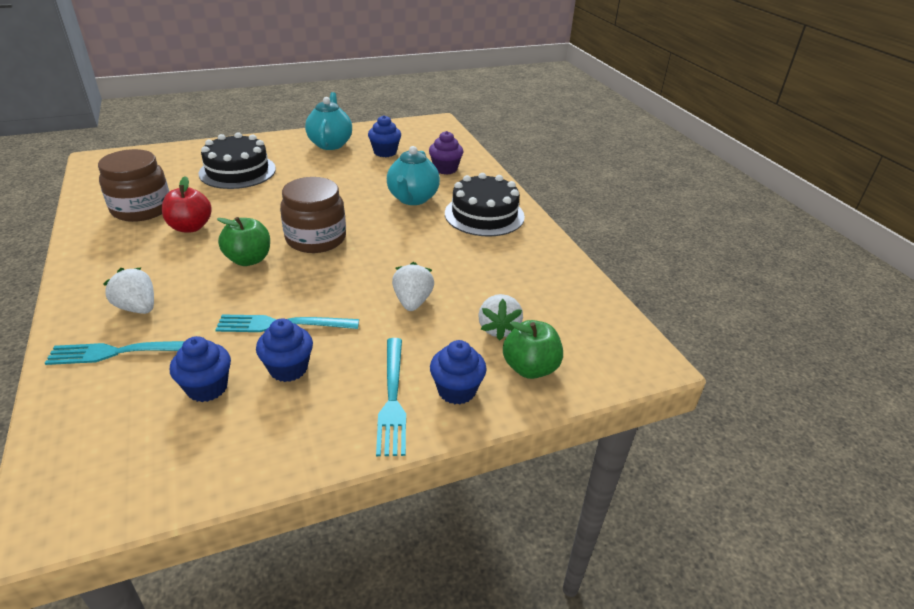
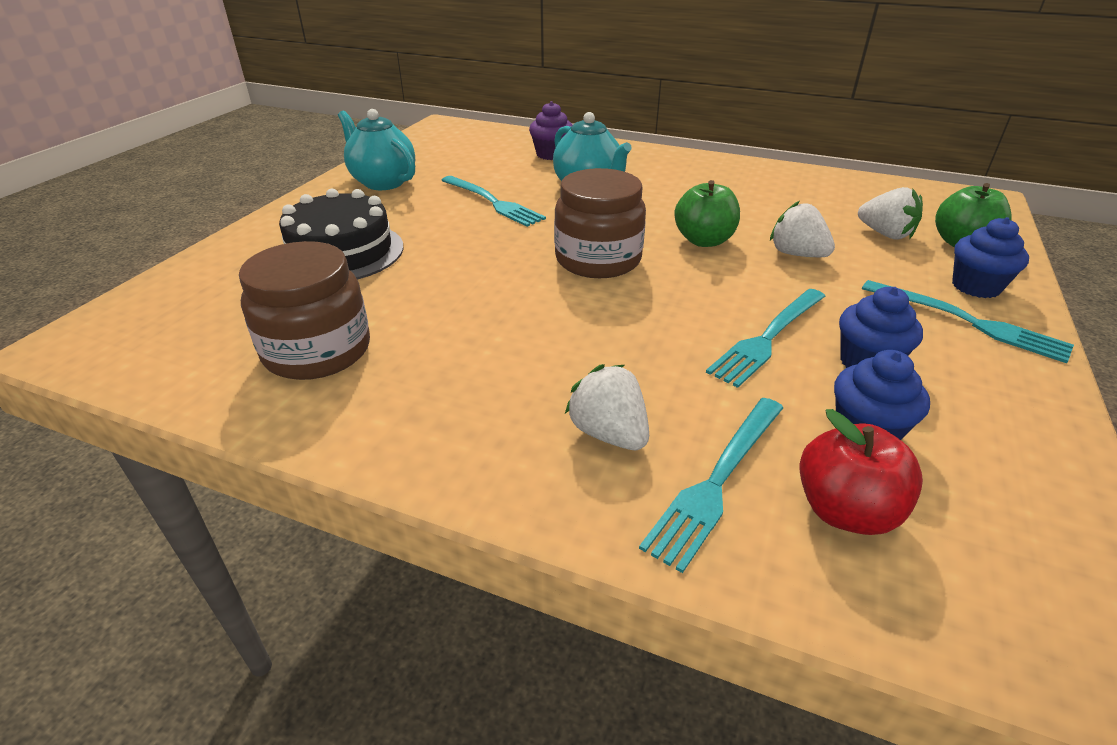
camera: 45 degrees left, 0 degrees up
(138, 308) = (609, 433): white strawberry -> white strawberry turned 60 degrees clockwise
(190, 227) = (440, 328): red apple -> red apple (845, 511)
(249, 259) = (589, 314): green apple -> green apple (704, 240)
(348, 181) = (493, 202): none -> turquoise fork
(385, 152) = (461, 165): blue cupcake -> none
(484, 215) = (671, 171): black cake -> none

